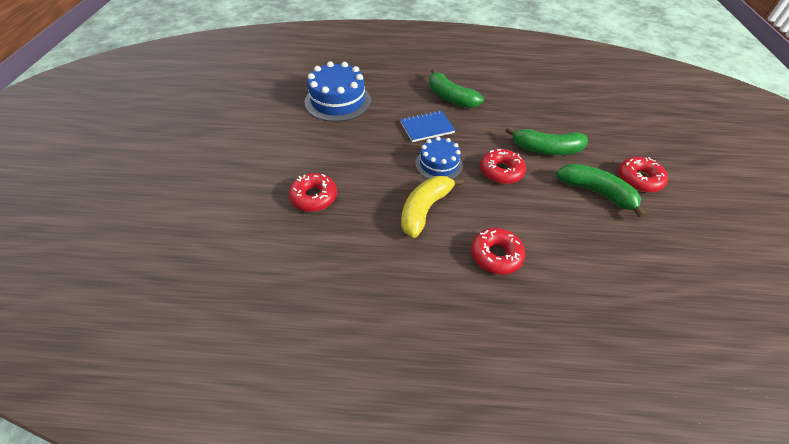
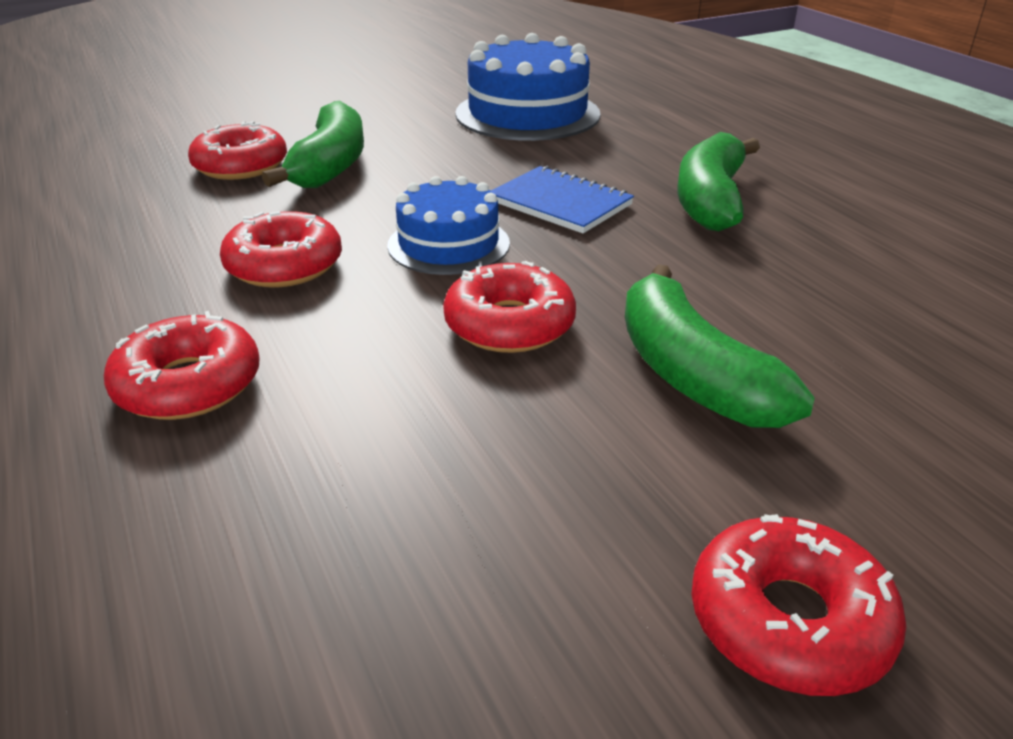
camera: 60 degrees right, 15 degrees down
(425, 209) = (284, 265): yellow banana -> red donut
(596, 192) = (592, 514): green banana -> green banana (330, 165)

